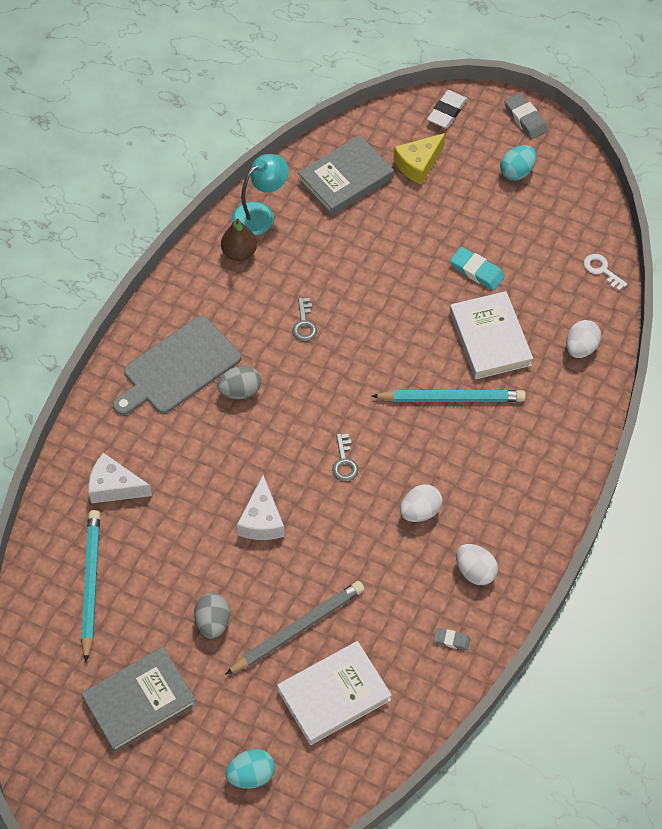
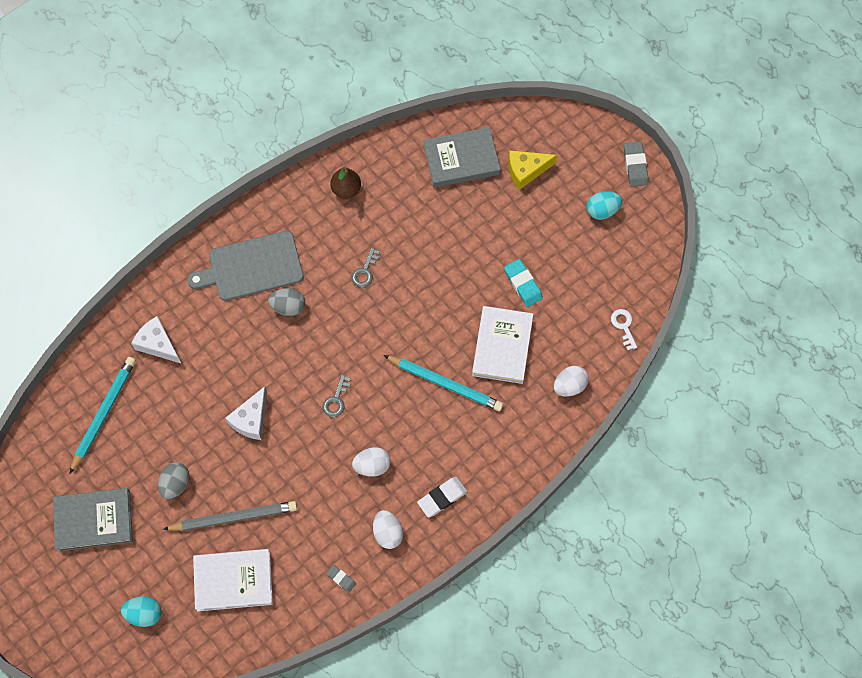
camera: 25 degrees right, 10 degrees up
(260, 214) = (379, 162): turquoise lamp -> none
(447, 112) = (574, 133): white eraser -> white eraser (442, 498)

